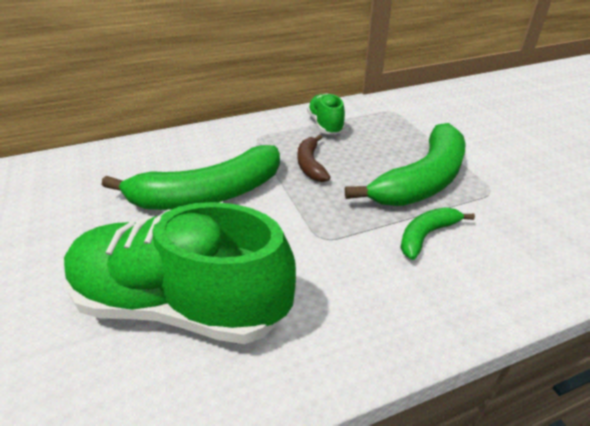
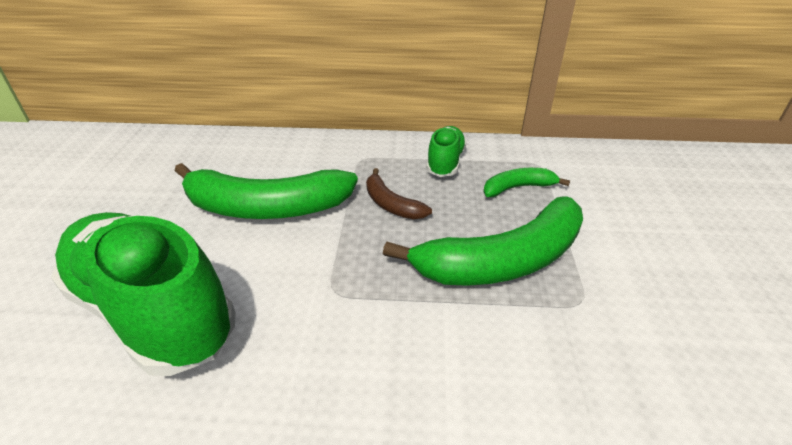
camera: 25 degrees right, 0 degrees up
(310, 164) = (391, 204): brown banana -> brown banana turned 60 degrees counterclockwise
(426, 235) = (450, 330): green banana -> green banana (518, 188)

